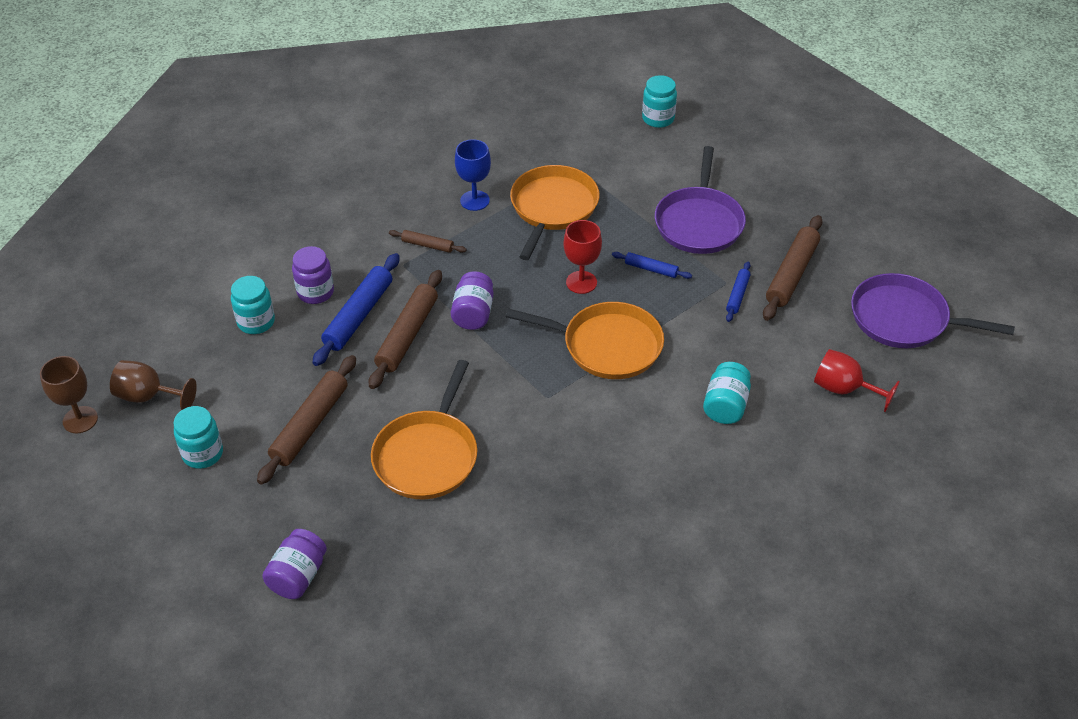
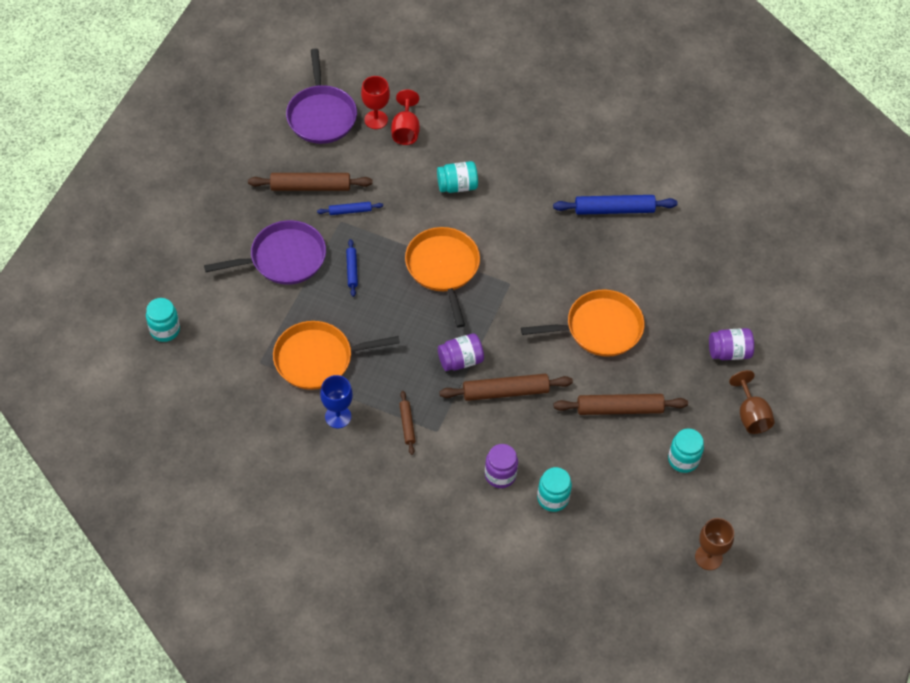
camera: 120 degrees left, 10 degrees up
(148, 396) = (661, 526): brown goblet -> brown goblet (750, 415)
(359, 315) = (505, 433): blue rolling pin -> blue rolling pin (614, 209)
(581, 282) = (390, 307): red goblet -> red goblet (376, 120)

